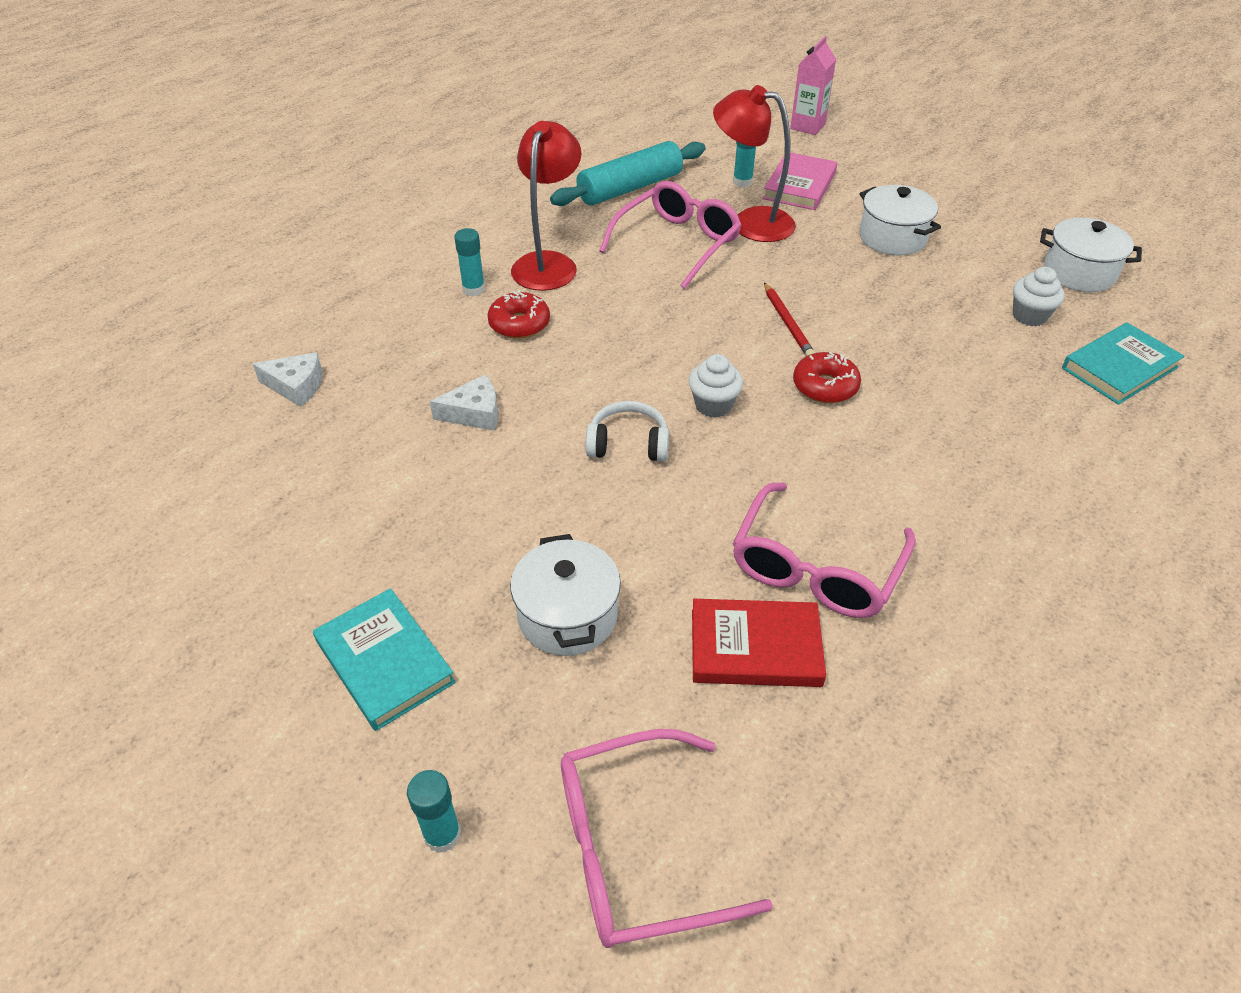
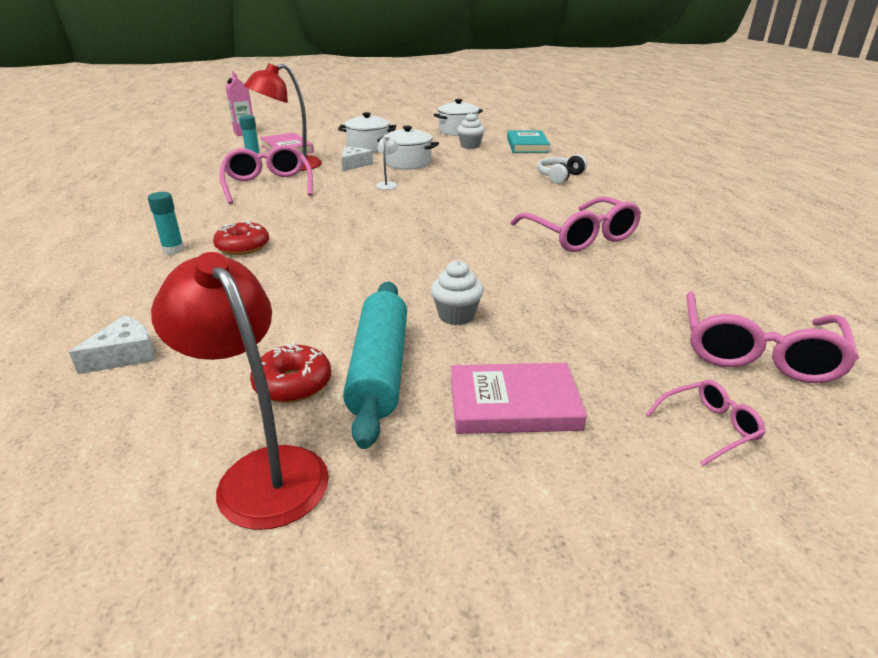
camera: 55 degrees left, 15 degrees down
(385, 662) = (513, 404): turquoise book -> pink book
(442, 835) = (709, 427): turquoise glue stick -> pink glasses
(474, 413) = (303, 288): white cheese -> white cheese (354, 164)
(548, 263) = (203, 220): red lamp -> red lamp (262, 471)
(567, 616) = (543, 315): white pot -> white pot (408, 163)
(628, 444) = (416, 250): white headphones -> white headphones (559, 176)
(630, 188) = (189, 180): turquoise rolling pin -> turquoise rolling pin (379, 369)
(713, 405) = (421, 219): white cupcake -> white cupcake (456, 316)
(755, 647) = (624, 269): red book -> none
(787, 323) = (388, 184): red pencil -> white lamp
(825, 386) = (450, 192): red donut -> red donut (293, 384)

